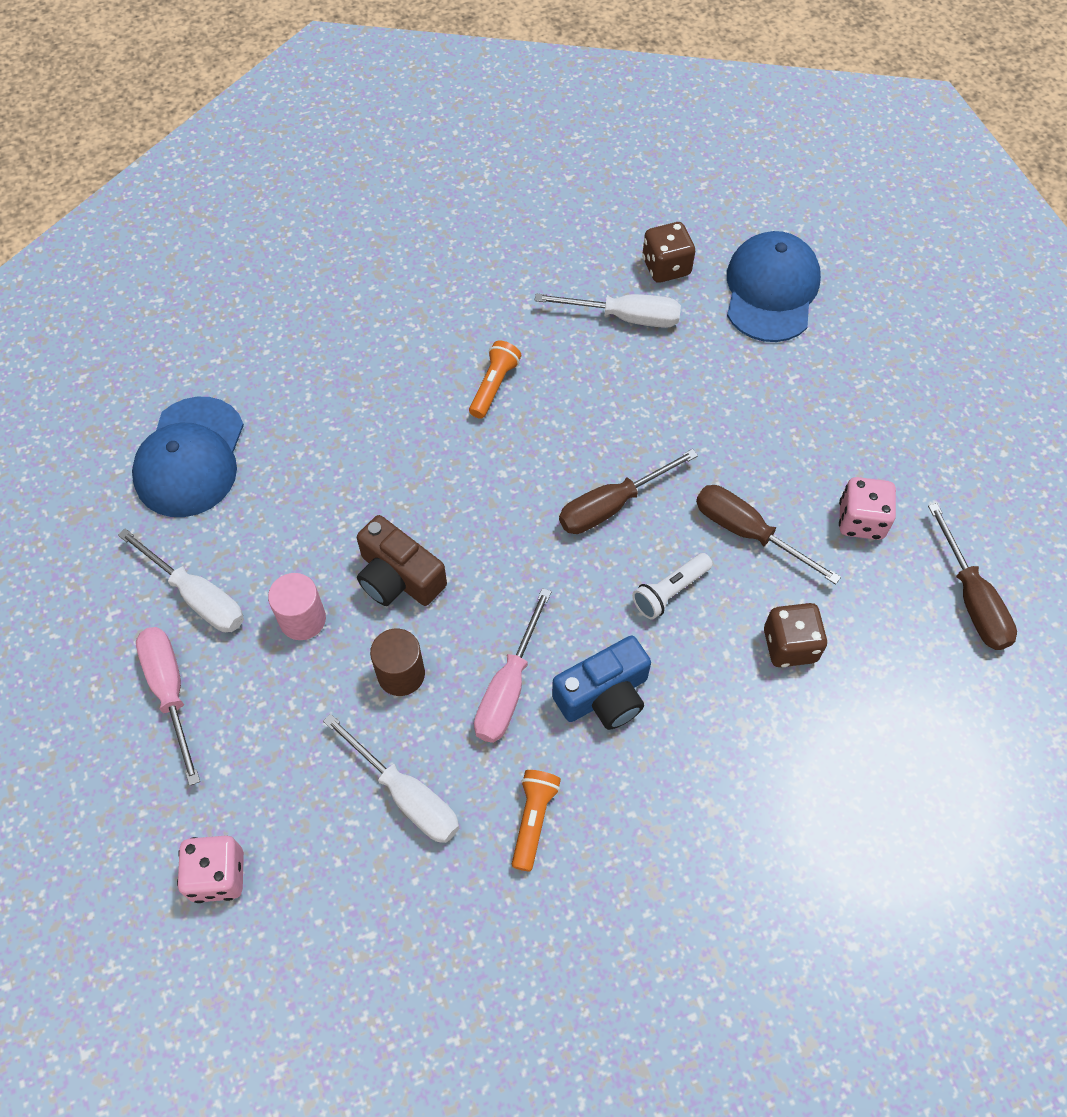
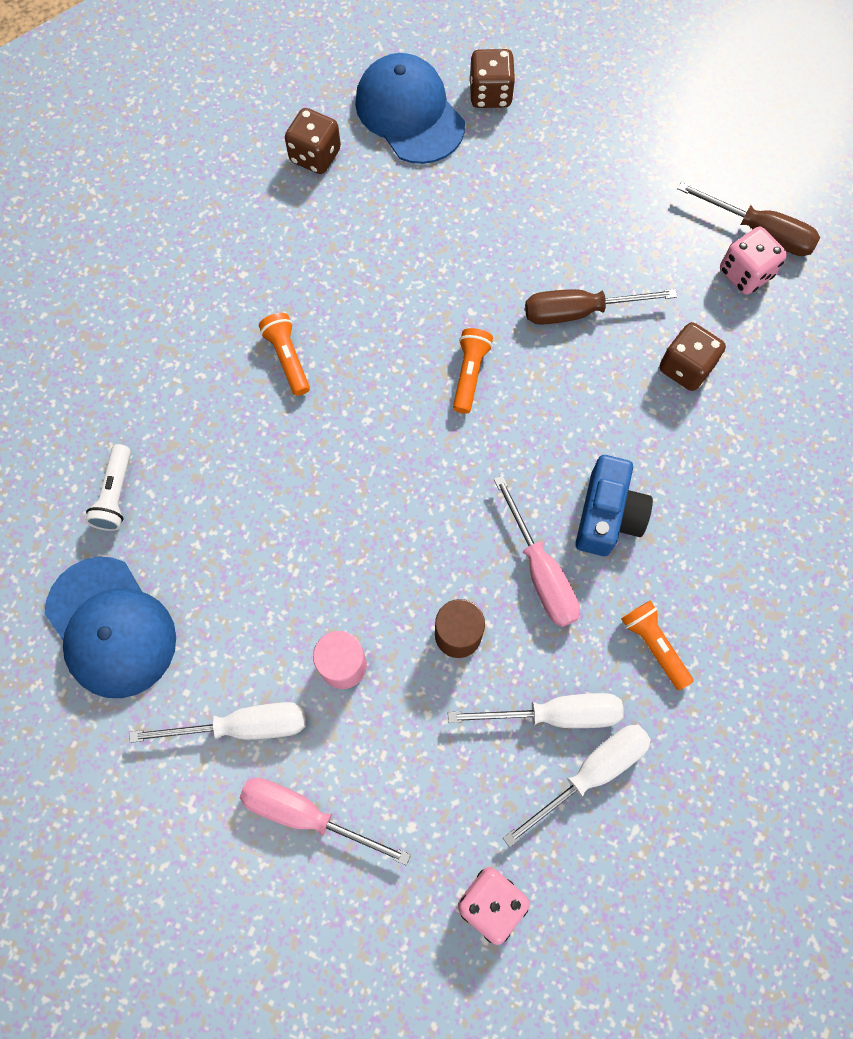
camera: 45 degrees left, 10 degrees up
(398, 577) = (378, 567): brown camera -> none
(612, 505) = (470, 374): brown screwdriver -> orange flashlight
(625, 317) = (327, 221): white screwdriver -> white screwdriver (590, 773)
(670, 591) = (573, 401): white flashlight -> white flashlight (115, 494)
(851, 324) = (490, 94): none -> brown dice
(861, 520) = (641, 237): pink dice -> pink dice (745, 273)

